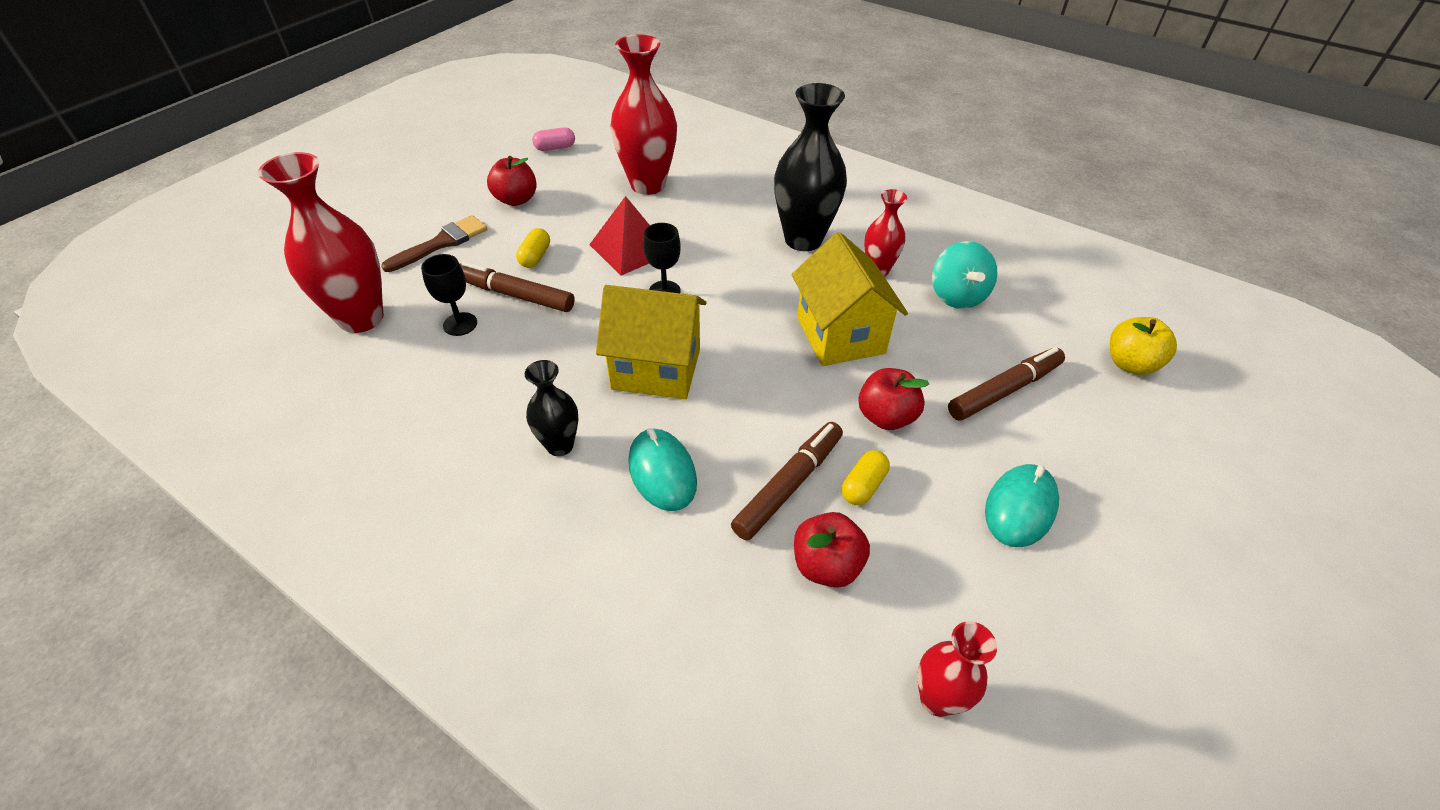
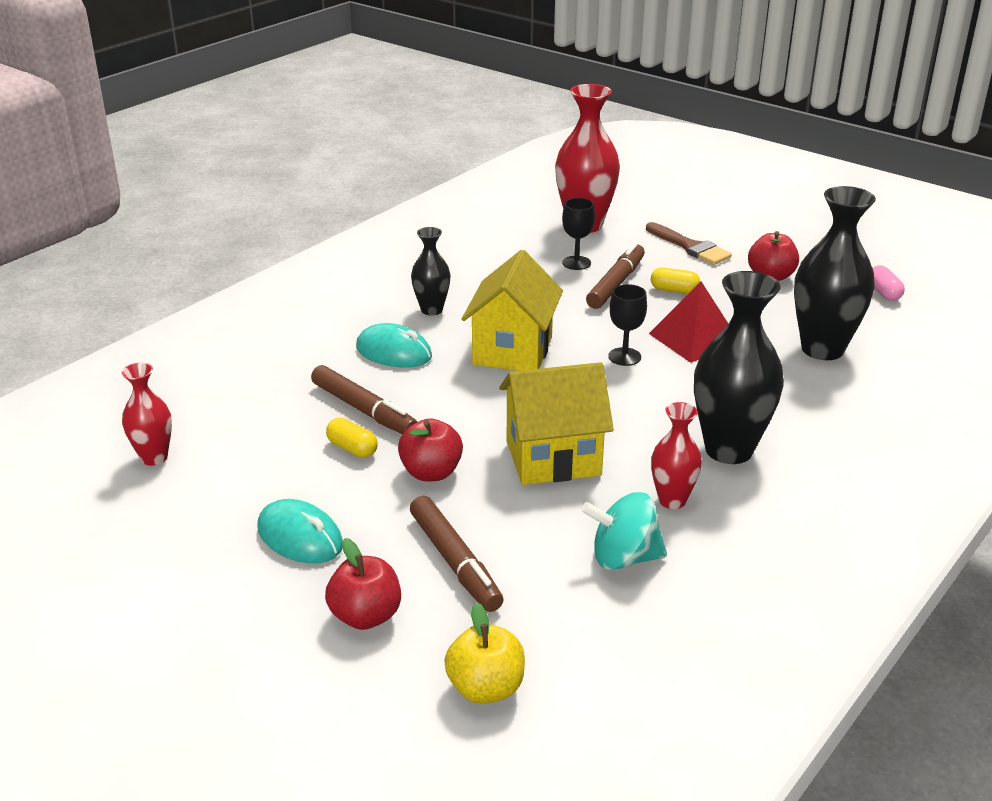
camera: 95 degrees right, 15 degrees down
(648, 185) = (822, 349): red vase -> black vase
(662, 472) = (394, 352): turquoise mouse -> turquoise mouse turned 45 degrees clockwise
(826, 565) = (281, 421): red apple -> red apple (366, 616)

